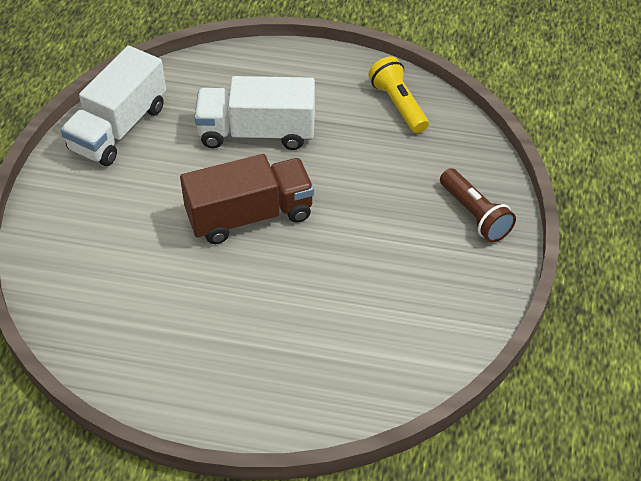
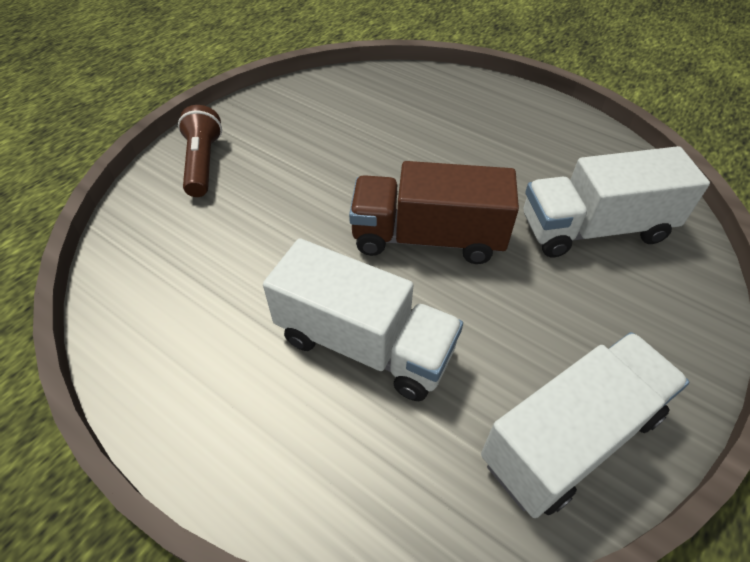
camera: 155 degrees left, 0 degrees up
(119, 271) = (594, 229): none -> white truck
(398, 104) = (155, 313): yellow flashlight -> none

